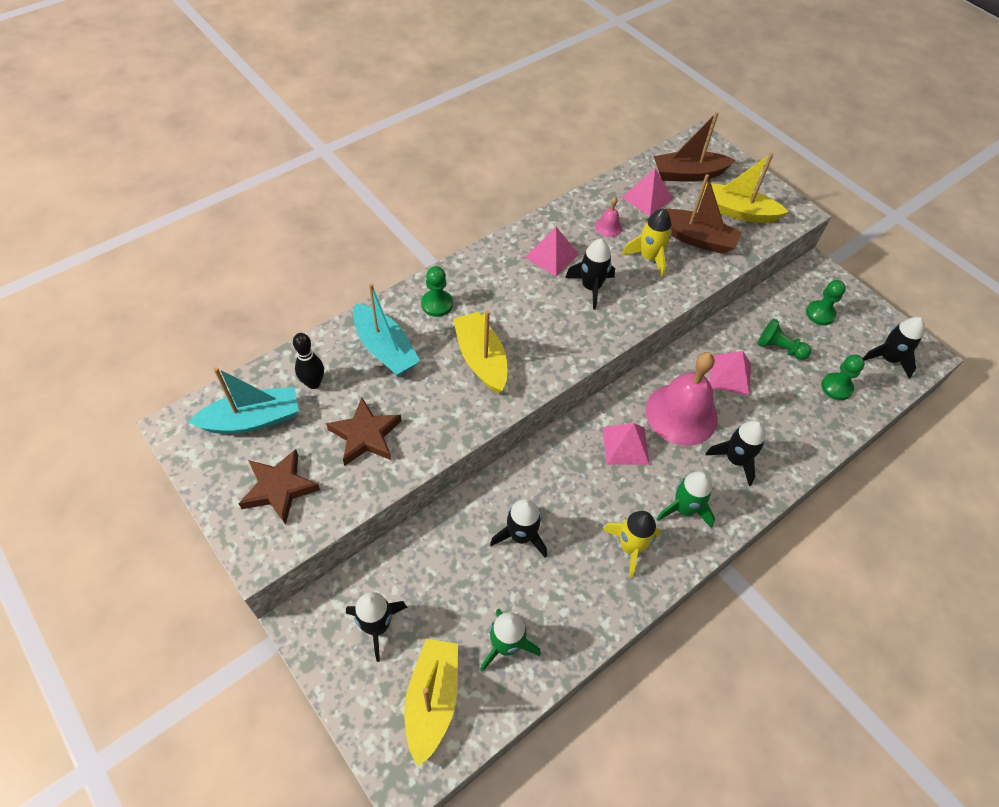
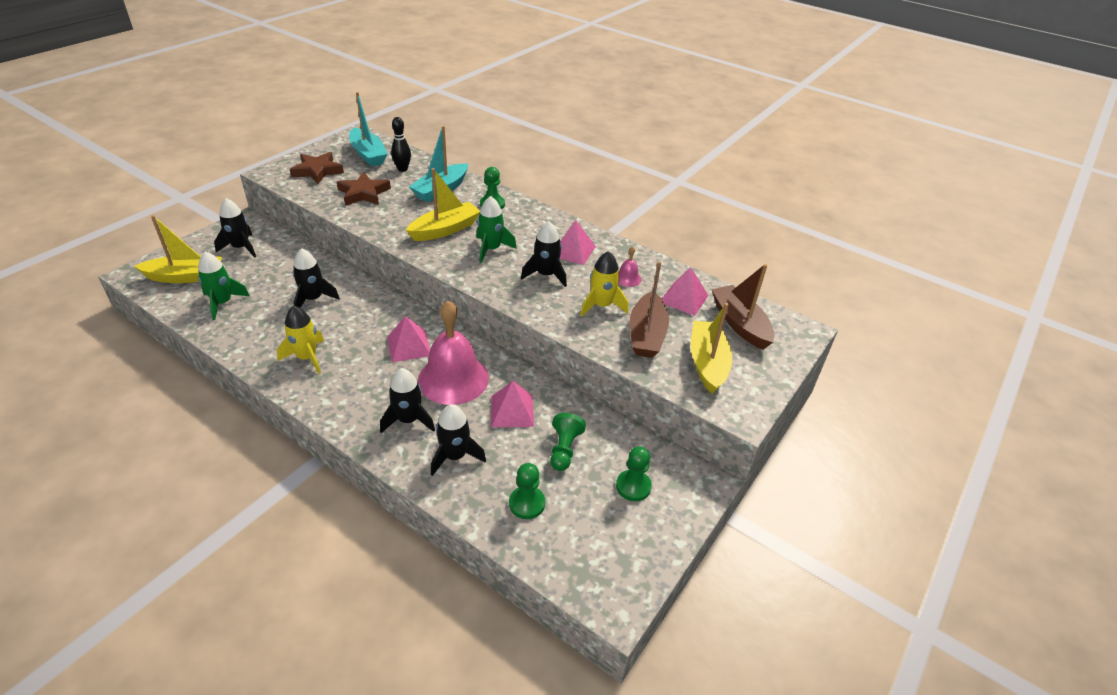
camera: 75 degrees right, 15 degrees down
(684, 509) = (348, 387): green rocket -> green rocket (491, 249)
(888, 359) = (590, 558): black rocket -> black rocket (455, 456)

